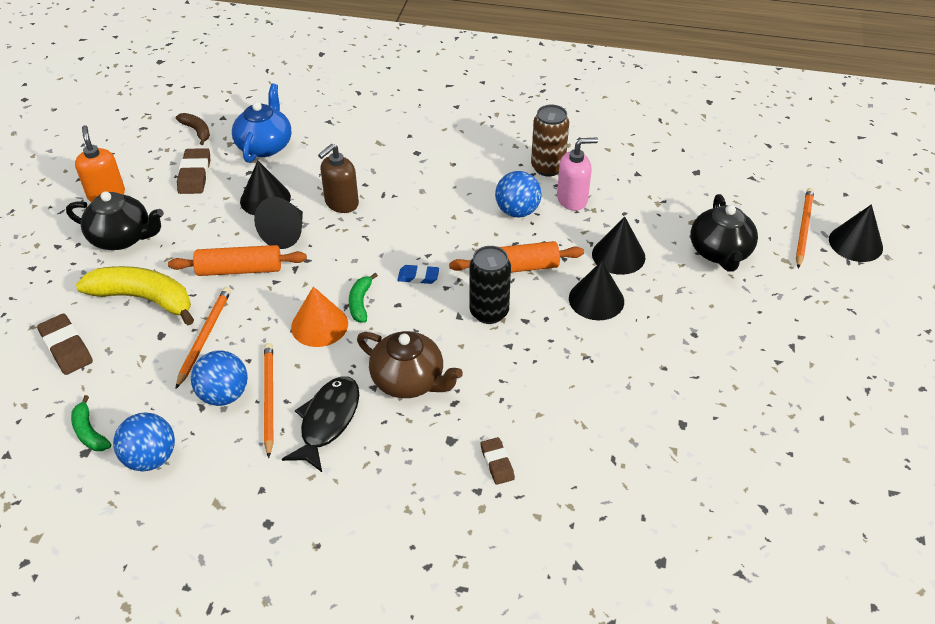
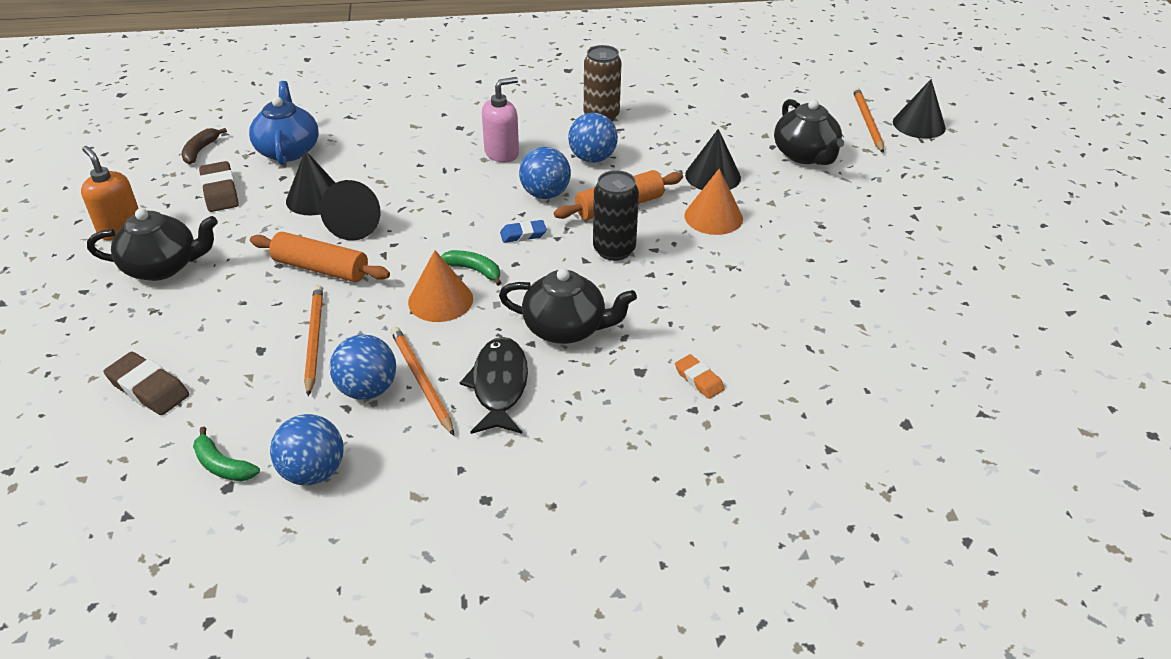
camera: 20 degrees left, 5 degrees down
(144, 299) = (221, 319): yellow banana -> none
(197, 131) = (200, 151): brown banana -> brown banana turned 105 degrees counterclockwise
(239, 269) = (321, 268): orange rolling pin -> orange rolling pin turned 45 degrees clockwise
(341, 203) = (403, 186): brown soap dispenser -> none
(360, 303) = (474, 270): green banana -> green banana turned 135 degrees clockwise
(409, 381) = (566, 328): brown teapot -> black teapot
(457, 239) = (545, 194): none -> blue ball
(497, 463) = (699, 379): brown eraser -> orange eraser
(572, 199) = (641, 138): pink soap dispenser -> pink soap dispenser (502, 153)
(596, 299) = (713, 217): black cone -> orange cone

